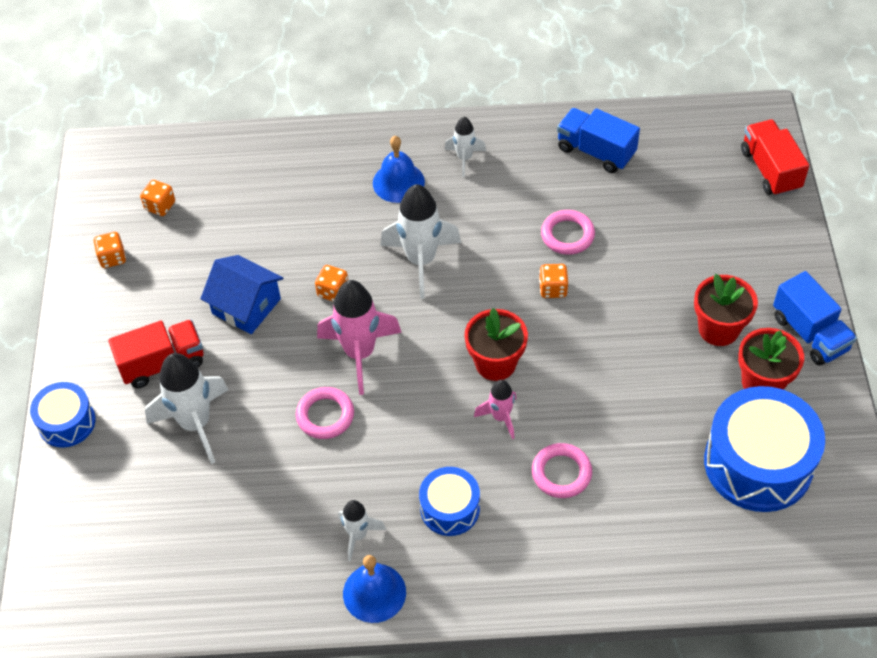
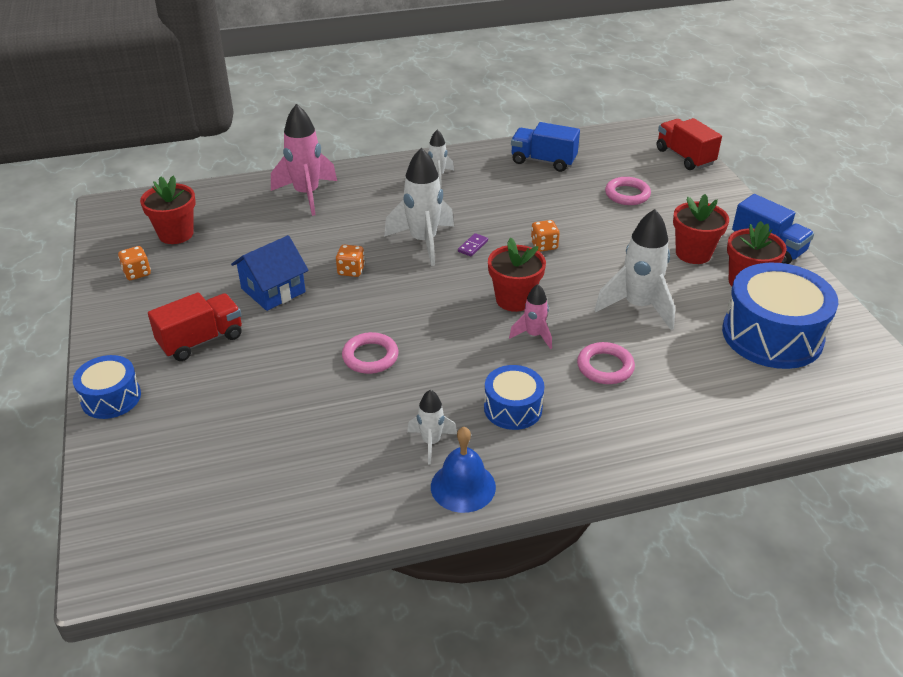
camera: 15 degrees left, 15 degrees down
(160, 206) = (176, 234): orange dice -> red flower pot
(195, 424) = (244, 380): white rocket -> white rocket (638, 306)
(246, 306) = (273, 290): blue house -> blue house turned 60 degrees counterclockwise
(360, 353) = (389, 309): pink rocket -> pink rocket (307, 195)
(398, 182) = (386, 196): blue bell -> none
(473, 277) = (473, 246): none -> purple domino
(567, 235) = (542, 211): pink ring -> pink ring (627, 194)

